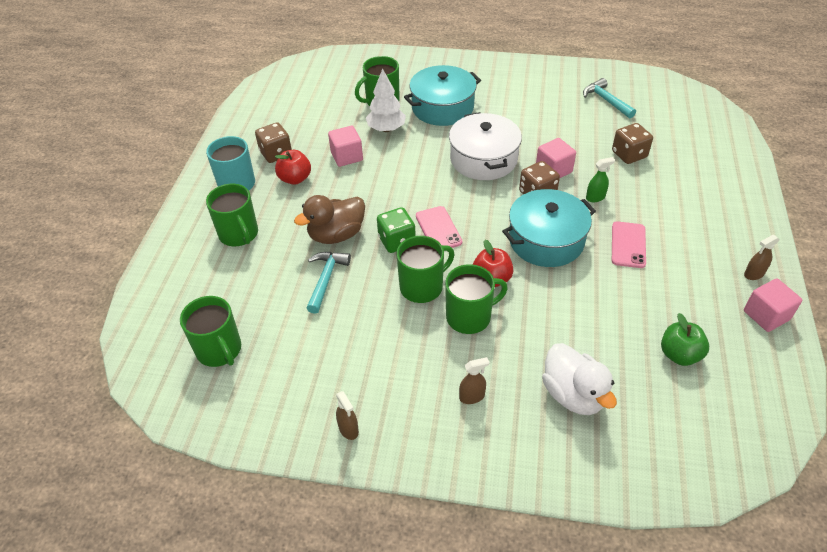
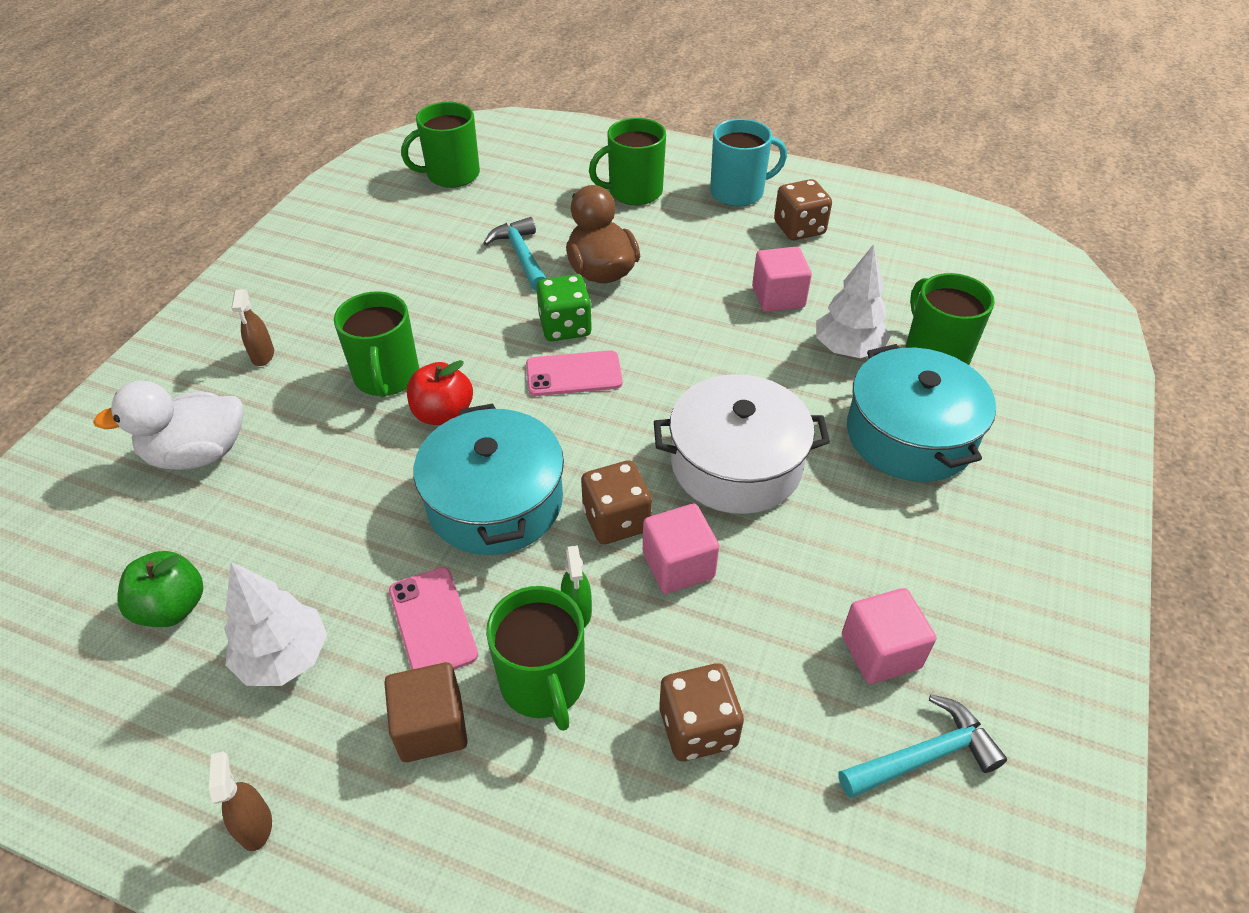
camera: 100 degrees right, 0 degrees up
(295, 179) = (735, 242): red apple -> none
(326, 279) = (521, 255): turquoise hammer -> turquoise hammer turned 135 degrees counterclockwise
(348, 429) = (289, 254): brown spray bottle -> none
(422, 287) = (465, 340): green mug -> green mug (543, 683)
(628, 245) = (433, 622): pink phone -> pink phone turned 45 degrees clockwise
(677, 231) = (431, 727): none -> brown cube
(677, 294) = (284, 657): none -> white tree
(766, 315) = (156, 793): pink cube -> pink cube (880, 651)

